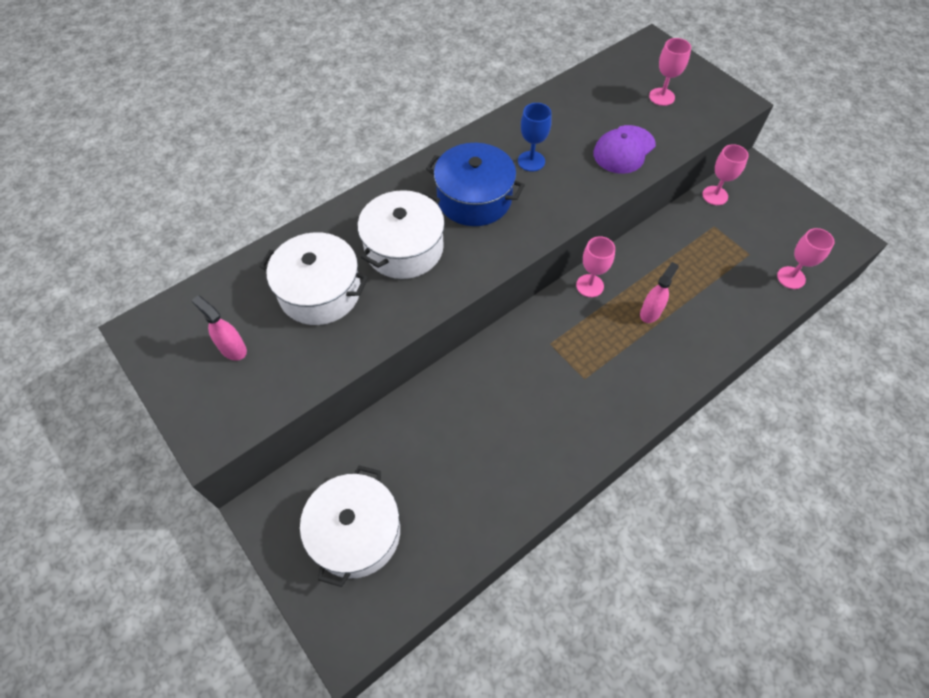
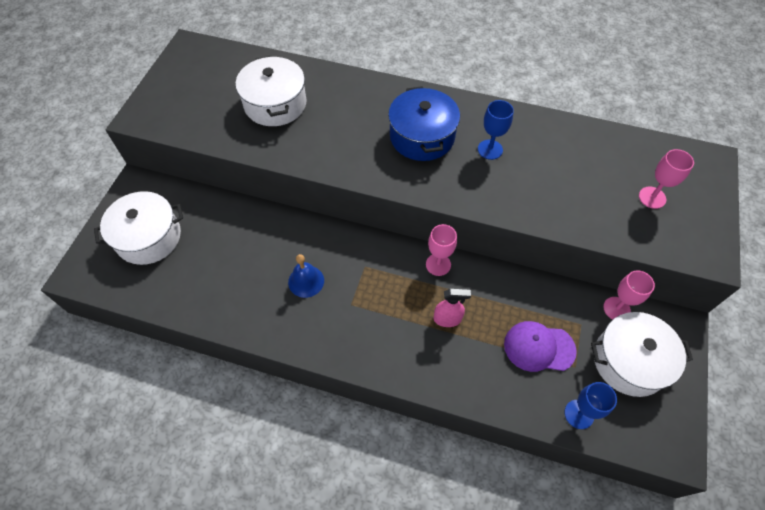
camera: 55 degrees right, 0 degrees up
(233, 349) = (204, 90): pink spray bottle -> none
(404, 248) = (344, 124): white pot -> white pot (629, 361)
(531, 402) = (306, 281): none -> blue bell
(624, 150) = (562, 201): purple cap -> purple cap (539, 347)
(791, 278) = (579, 414): pink goblet -> blue goblet

